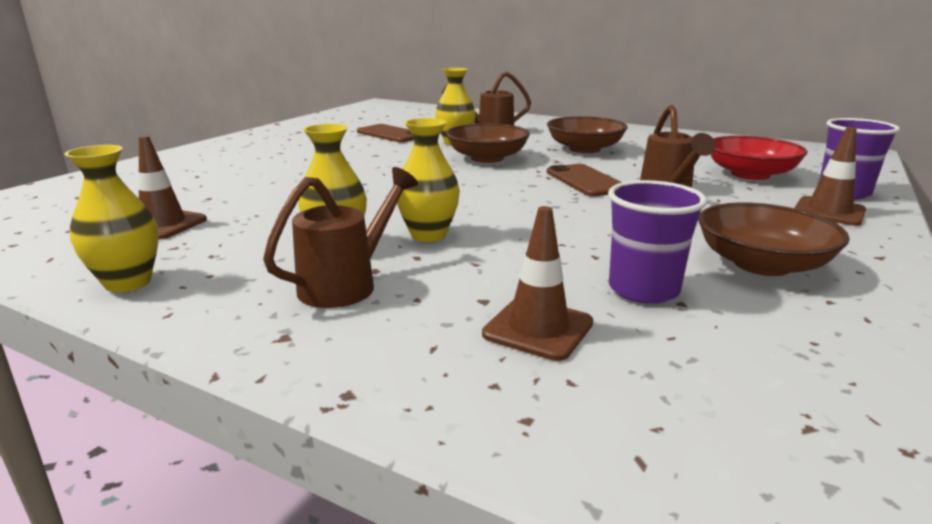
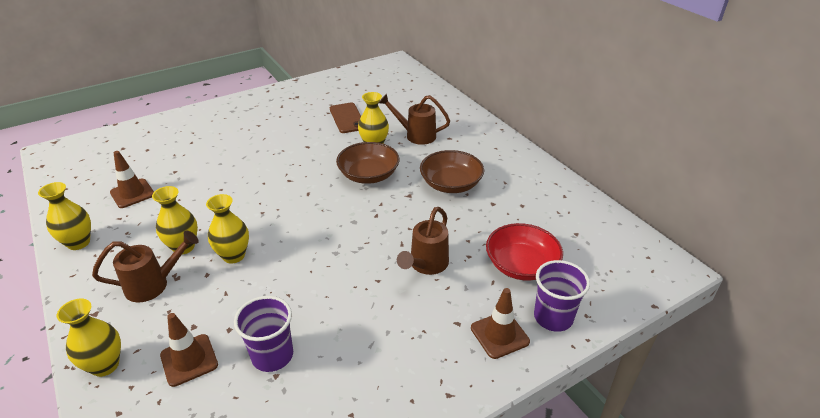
camera: 30 degrees right, 15 degrees up
(405, 379) = (105, 365): none -> yellow vase
(585, 181) = (392, 229): brown phone -> none
(761, 264) = (365, 366): brown bowl -> none

